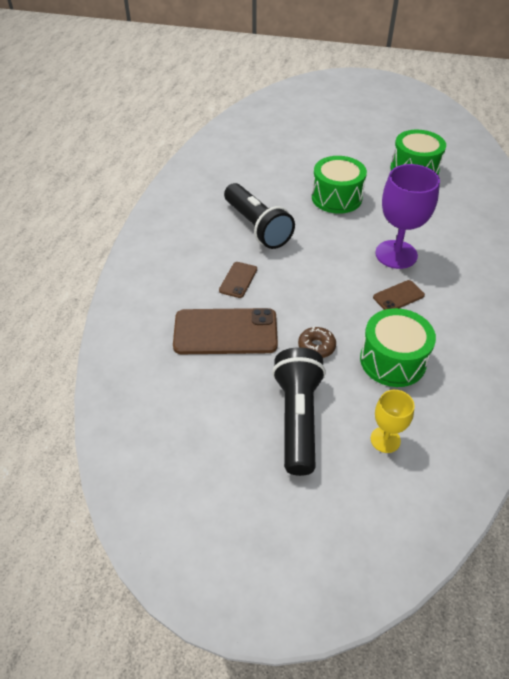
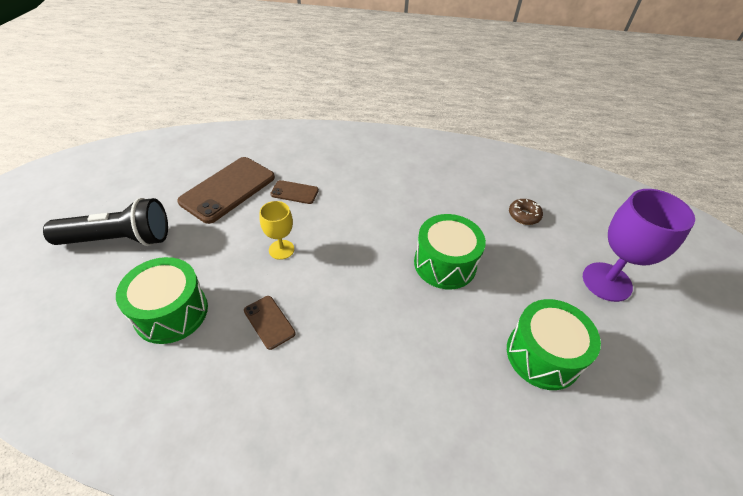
camera: 80 degrees right, 0 degrees up
(225, 332) = (228, 189): brown phone -> brown phone turned 45 degrees clockwise
(257, 227) = (375, 200): black flashlight -> none
(316, 346) = (201, 250): brown donut -> brown donut (524, 215)
(385, 440) = (73, 302): yellow goblet -> yellow goblet (281, 249)
(396, 254) = (344, 323): purple goblet -> purple goblet (606, 282)

